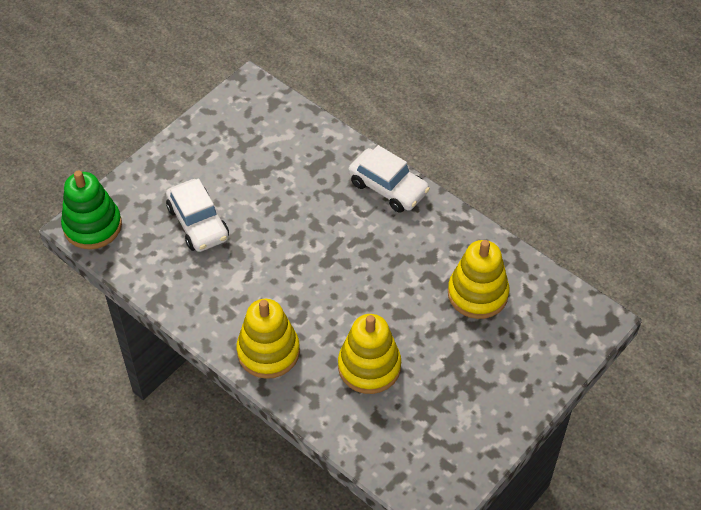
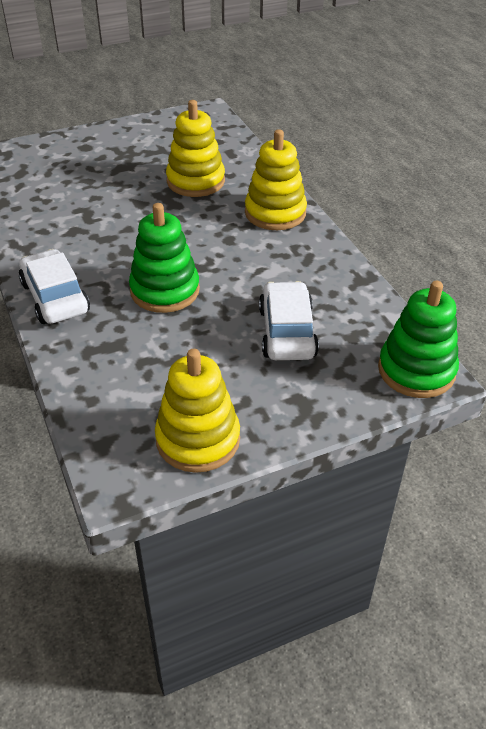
camera: 155 degrees left, 10 degrees down
(311, 225) = (165, 290): none -> green stacking toy
(477, 294) = (61, 196): yellow stacking toy -> yellow stacking toy (198, 439)

